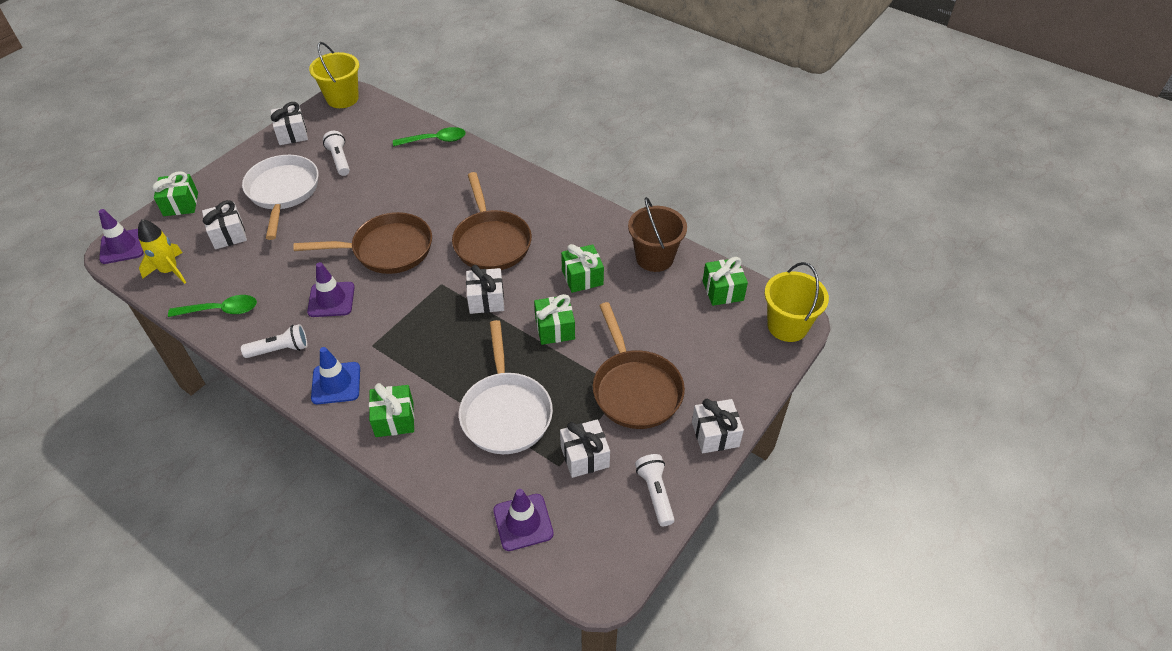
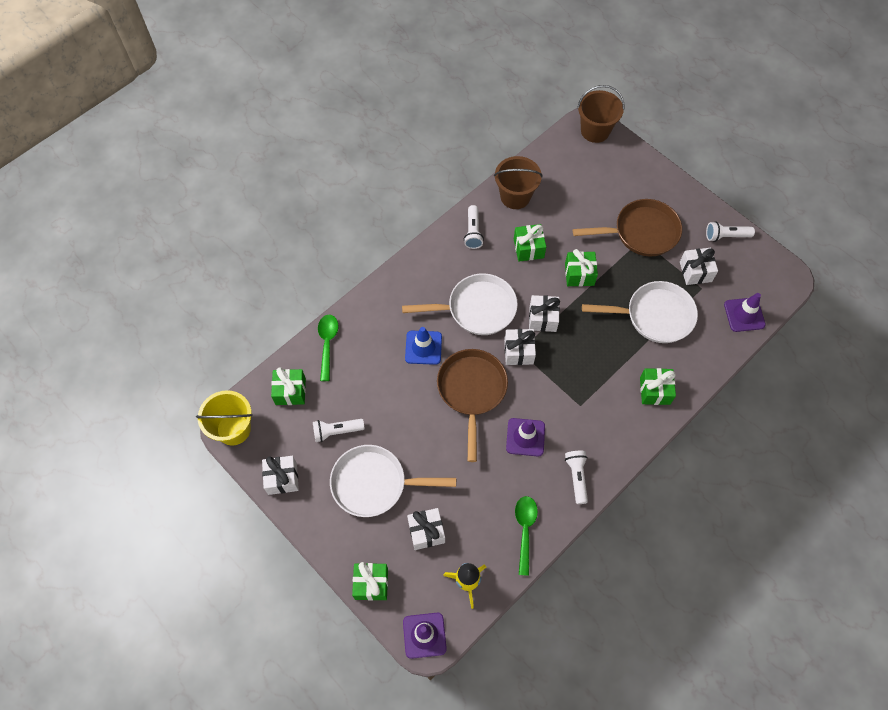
camera: 80 degrees left, 15 degrees up
(336, 383) = (616, 432): blue traffic cone -> blue traffic cone (423, 347)
(491, 242) = (477, 309): brown pan -> white pan
(593, 227) = (473, 232): none -> white flashlight
(715, 434) = (683, 194): white gift -> white gift (518, 351)
(723, 291) = (556, 160): green gift -> green gift (290, 391)
(787, 326) = (595, 131): yellow bucket -> brown bucket

